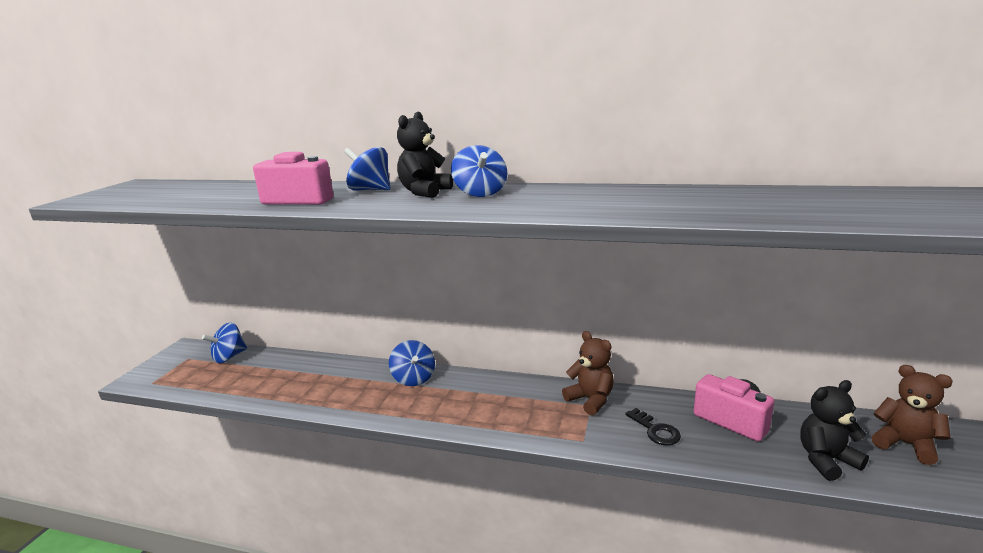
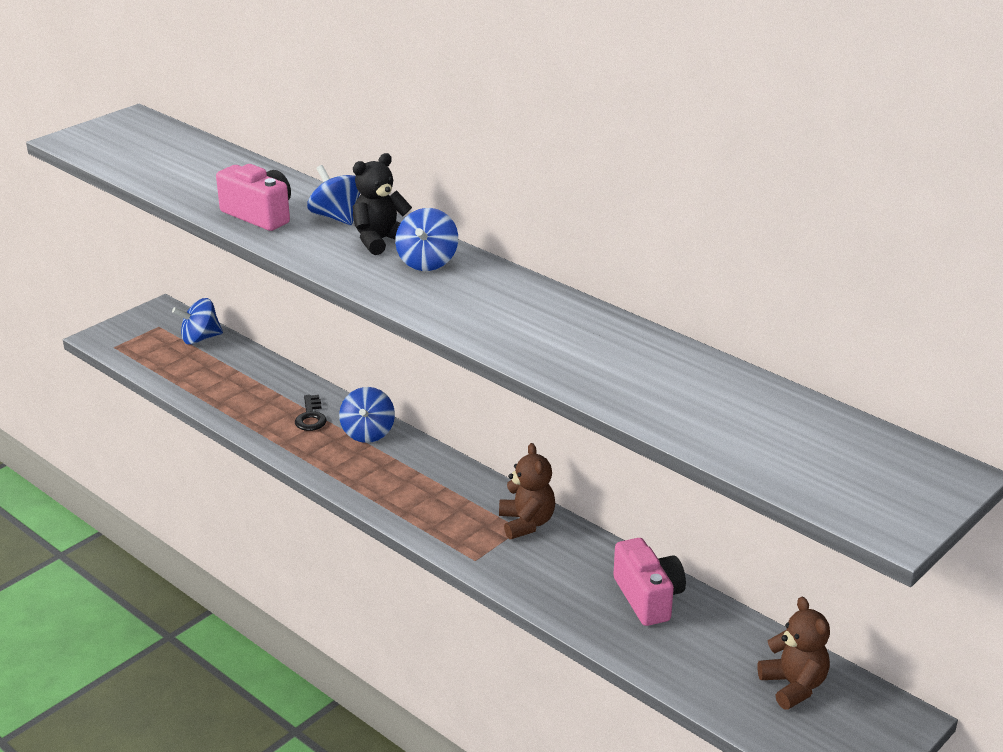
camera: 25 degrees right, 10 degrees up
(655, 430) = (556, 577): black key -> black key (311, 417)
(826, 460) = (688, 666): black teddy bear -> none

